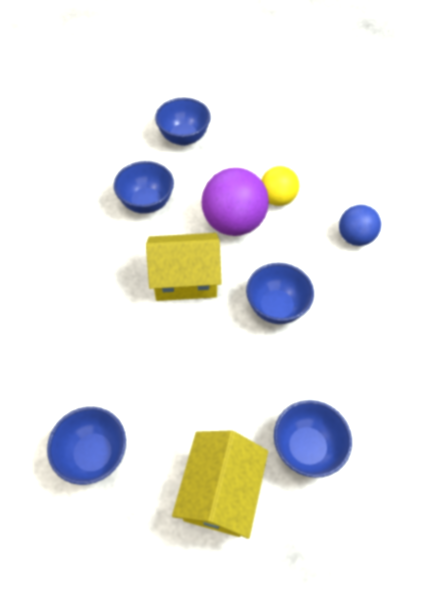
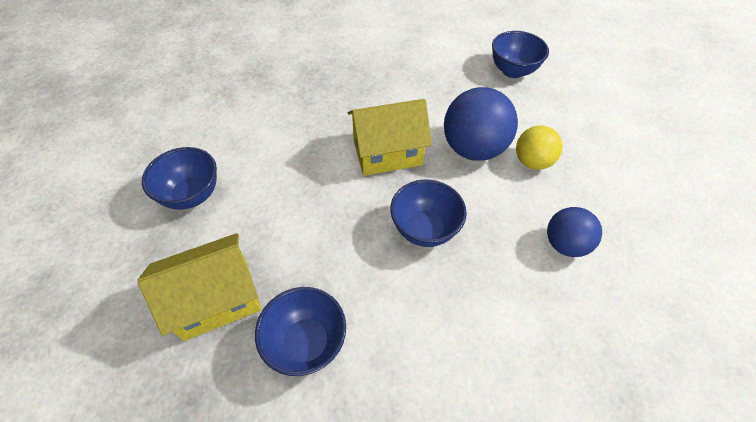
camera: 50 degrees right, 5 degrees down
(146, 203) = (428, 89): blue bowl -> none
(185, 279) = (387, 153): yellow house -> yellow house turned 60 degrees counterclockwise
(233, 223) = (473, 149): purple ball -> blue ball

